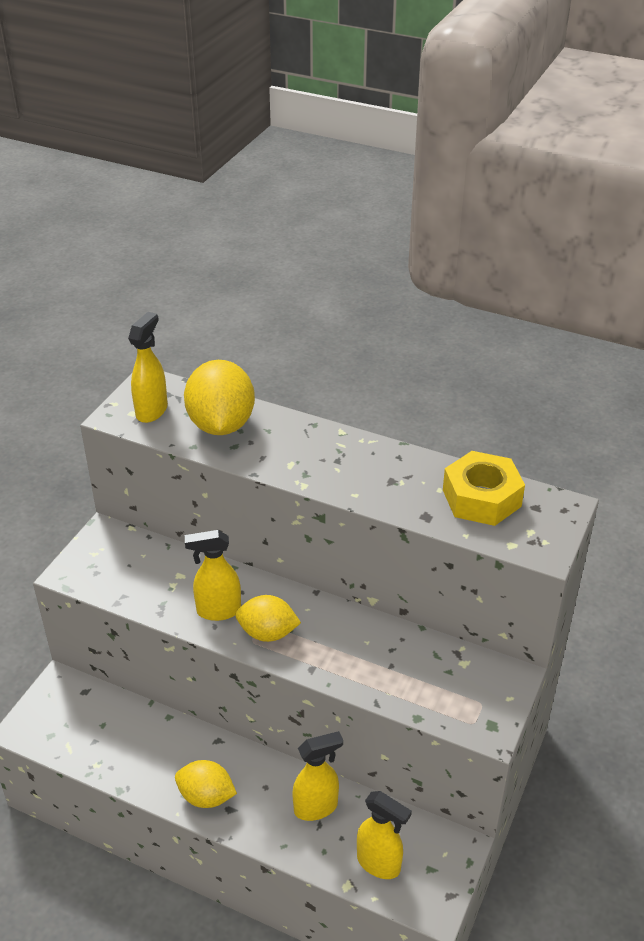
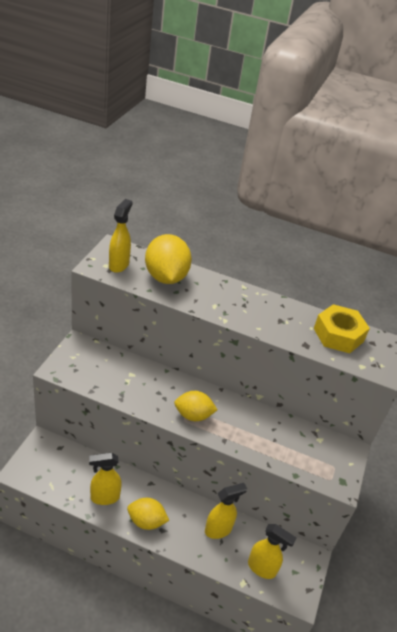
camera: 10 degrees left, 0 degrees up
(218, 611) = (159, 399): yellow spray bottle -> yellow spray bottle (104, 497)

